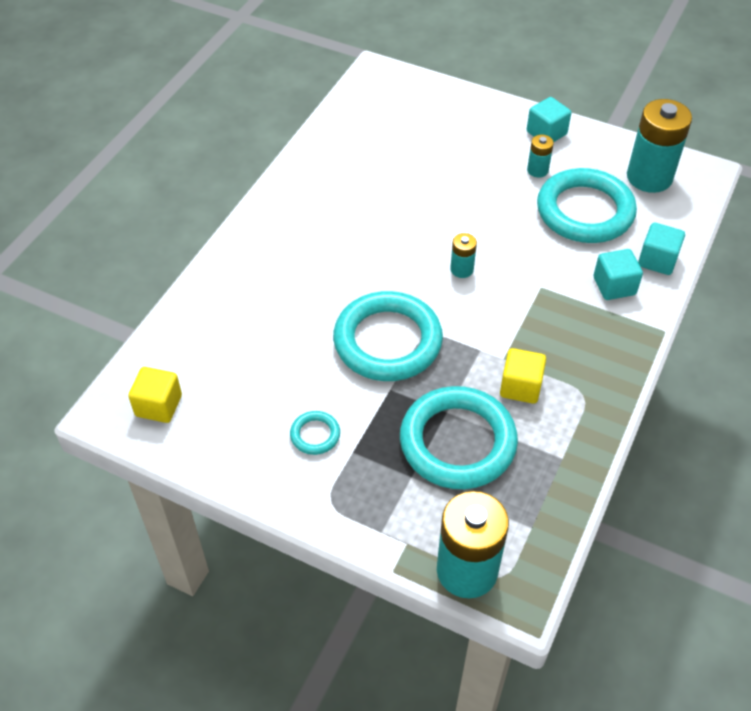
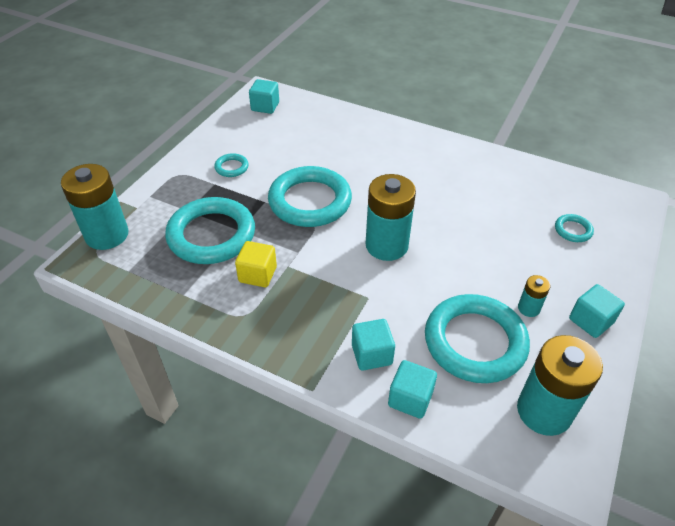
camera: 90 degrees right, 5 degrees down
(158, 405) = (265, 106): yellow cube -> turquoise cube
(427, 124) = (573, 230): none -> turquoise ring
(461, 269) = (386, 245): turquoise battery -> turquoise battery, size x2.12

